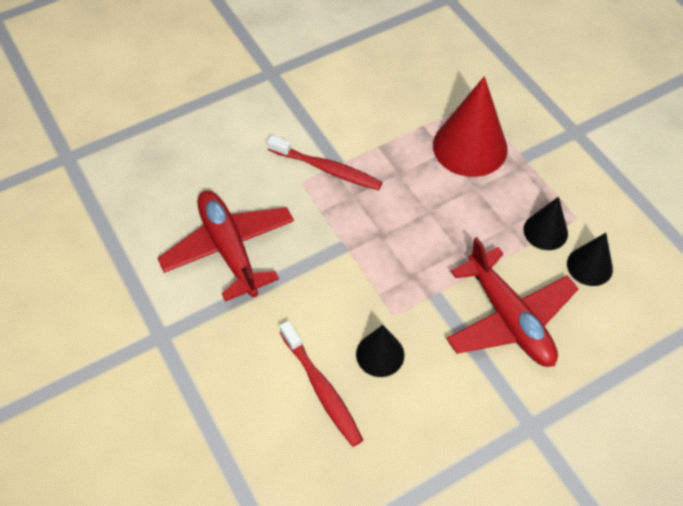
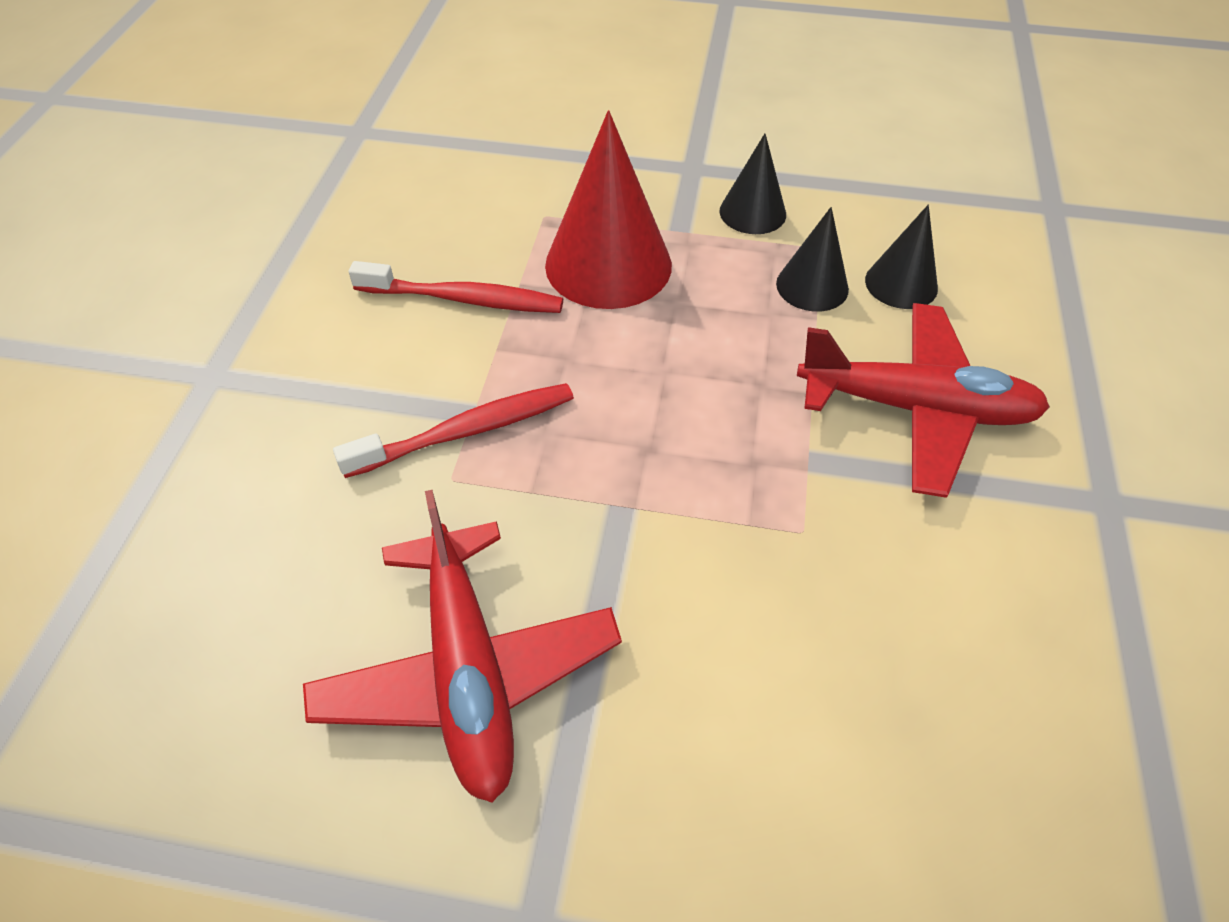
camera: 50 degrees left, 5 degrees down
(229, 249) = (468, 671): red plane -> red plane turned 120 degrees counterclockwise
(322, 388) = (862, 725): red toothbrush -> red toothbrush (463, 299)
(380, 354) = (859, 597): black cone -> black cone (752, 212)

